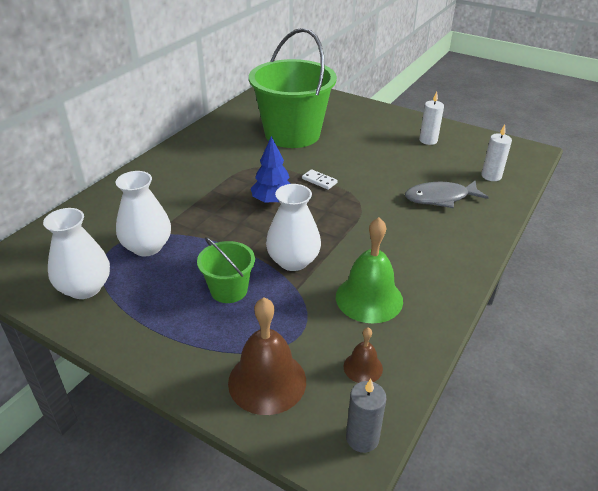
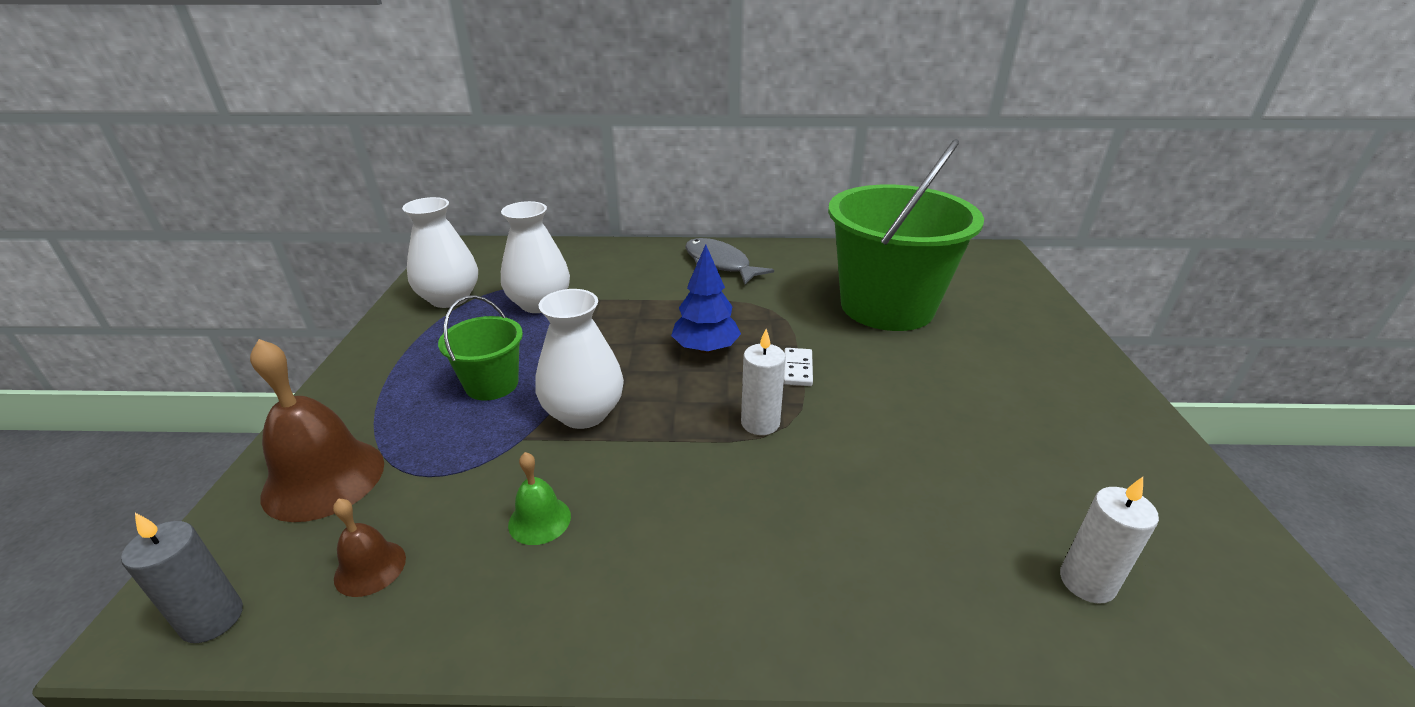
camera: 60 degrees right, 5 degrees down
(369, 298) = (539, 520): green bell -> green bell, size x0.51
(428, 140) = (1081, 443): white candle -> white candle (760, 423)
(440, 198) = (904, 521): grey fish -> grey fish (720, 264)

